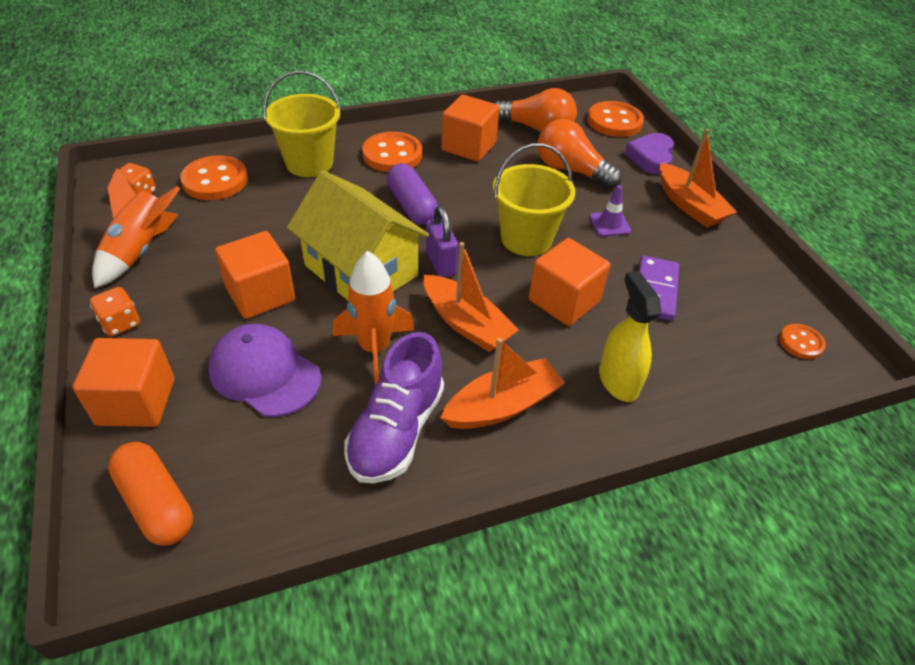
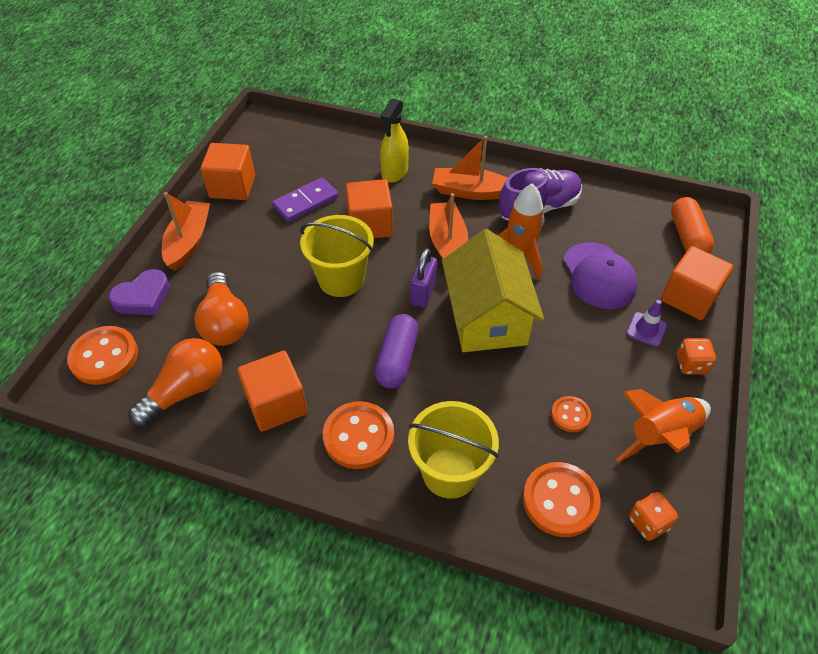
camera: 140 degrees left, 5 degrees up
(260, 294) = (575, 336): orange cube -> orange cube (232, 187)
(536, 129) = (186, 391): orange light bulb -> orange light bulb turned 75 degrees clockwise
(609, 224) = (267, 258): purple traffic cone -> purple traffic cone (646, 329)
(801, 343) = (271, 139): orange button -> orange button (570, 415)

